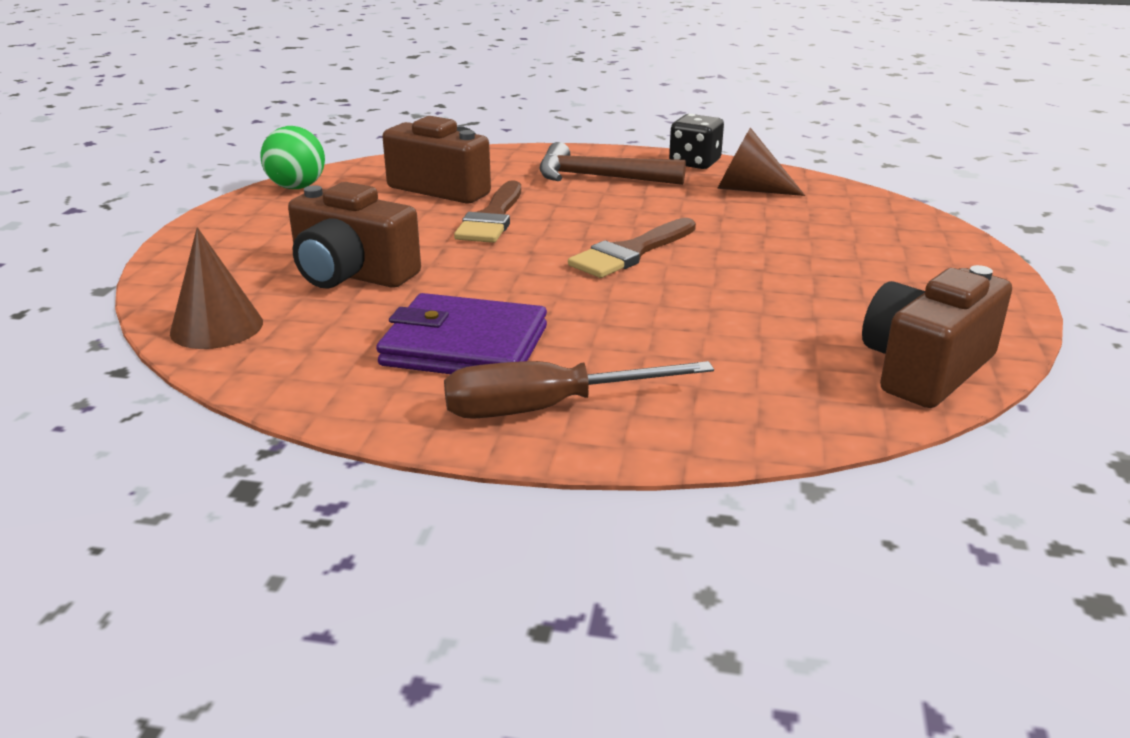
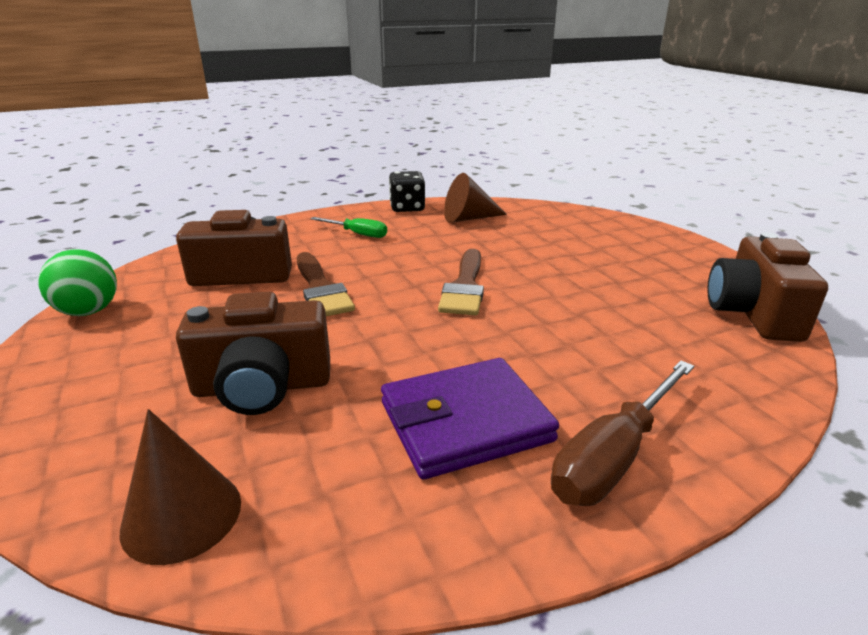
camera: 35 degrees left, 0 degrees up
(599, 178) = (357, 234): brown hammer -> green screwdriver

